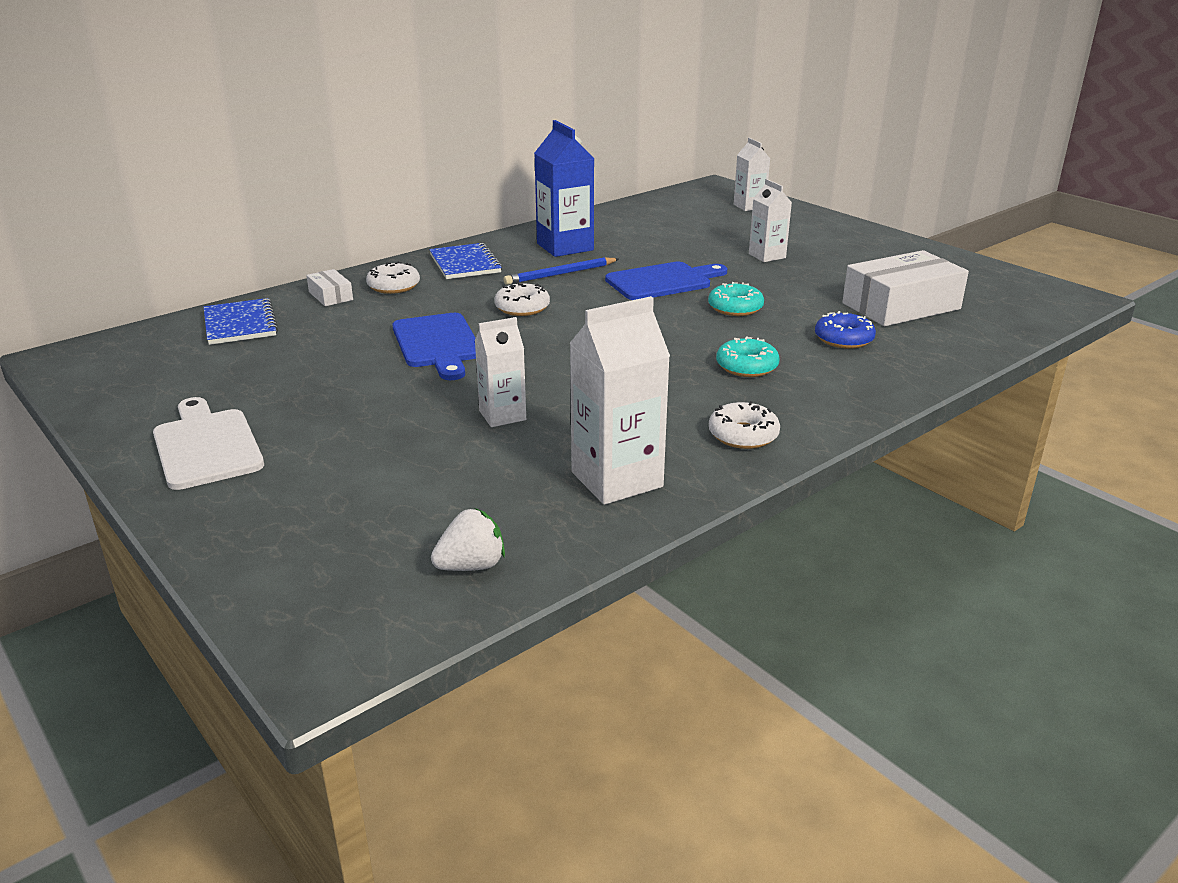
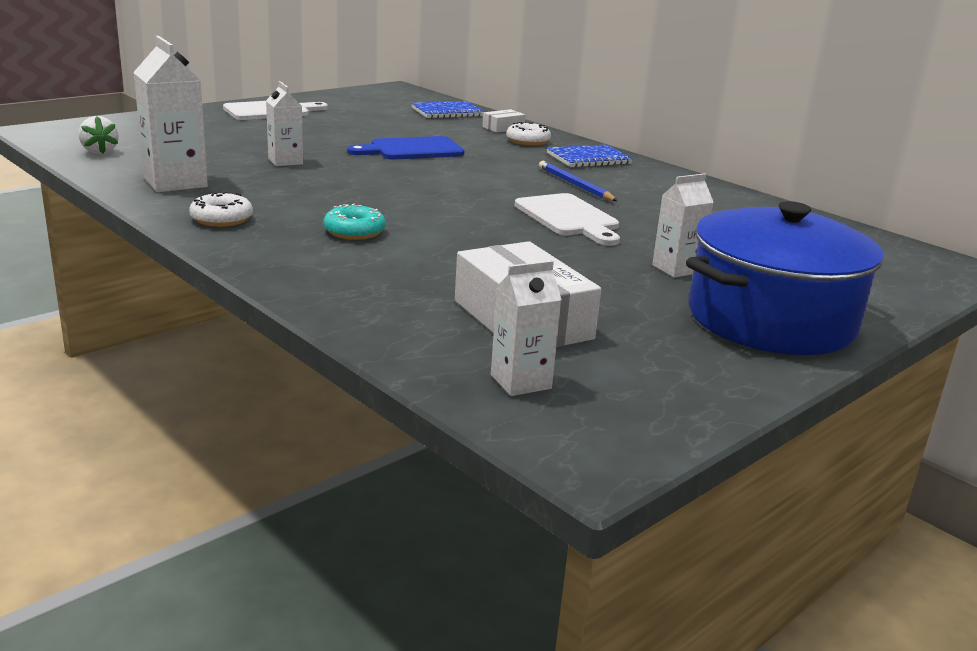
camera: 85 degrees right, 5 degrees down
(522, 308) = (488, 171): white donut -> none
(565, 247) = (653, 189): blue carton -> none
(663, 281) = (568, 218): blue cutting board -> white cutting board
(735, 308) = (501, 240): turquoise donut -> none
(749, 206) = (880, 278): white carton -> white carton (520, 382)
(843, 339) = (418, 277): blue donut -> none
(845, 240) = (771, 320): none -> blue pot

